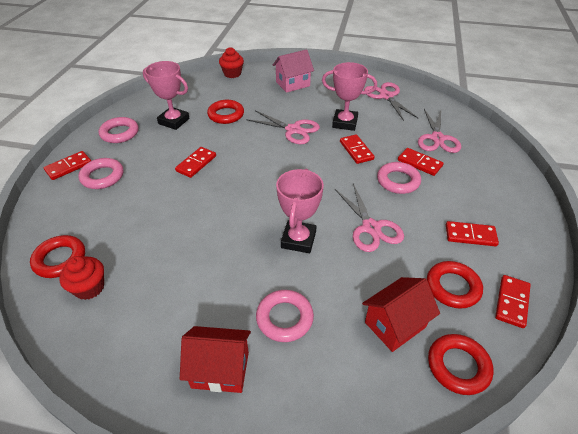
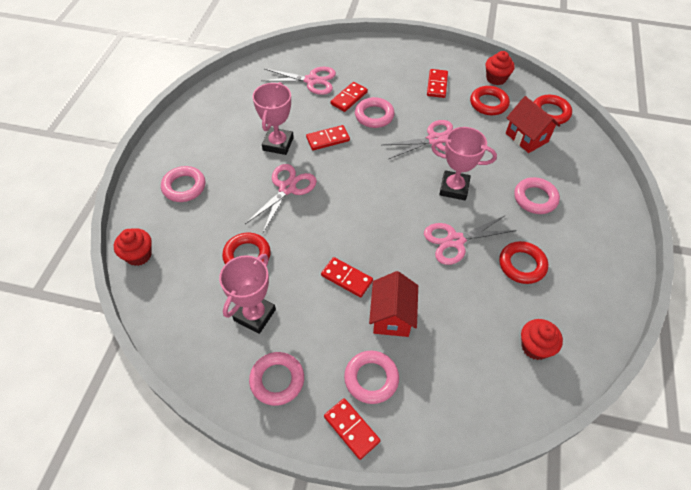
camera: 90 degrees left, 10 degrees up
(60, 259) = (506, 386): red ring -> red ring (522, 265)
(220, 369) = (587, 236): red house -> red house (392, 316)
(293, 84) = (184, 187): pink house -> pink ring
(386, 96) = (230, 105): pink scissors -> pink scissors (455, 241)
(511, 302) = (496, 78): red domino -> red cupcake

